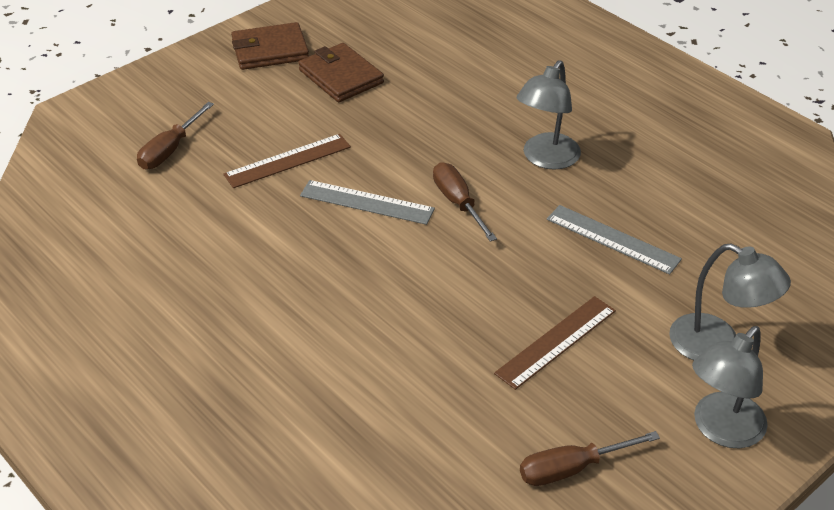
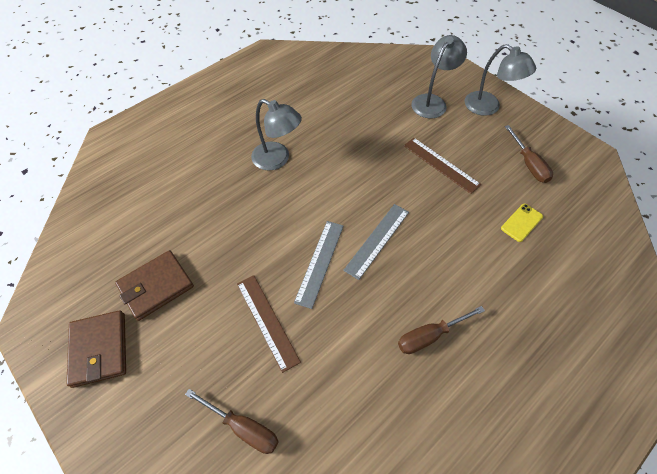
camera: 90 degrees left, 15 degrees up
(435, 433) = (521, 222): none -> yellow phone
(458, 203) = (321, 208): brown screwdriver -> brown screwdriver (429, 336)
(612, 239) = (354, 134): grey ruler -> grey ruler (377, 240)

